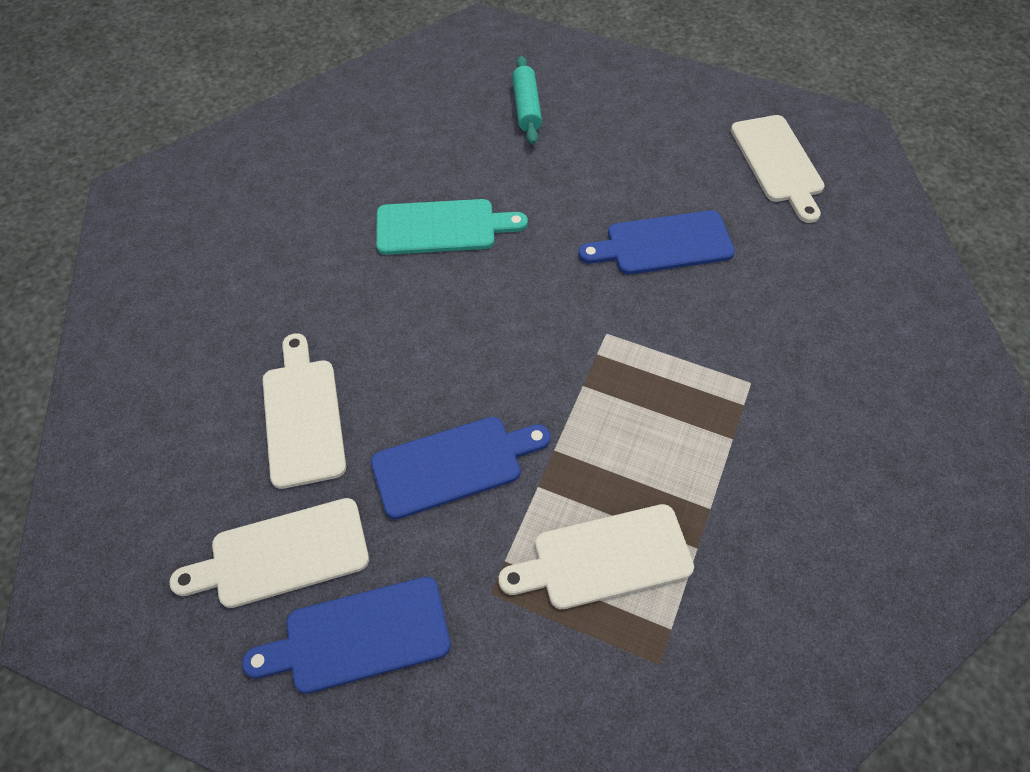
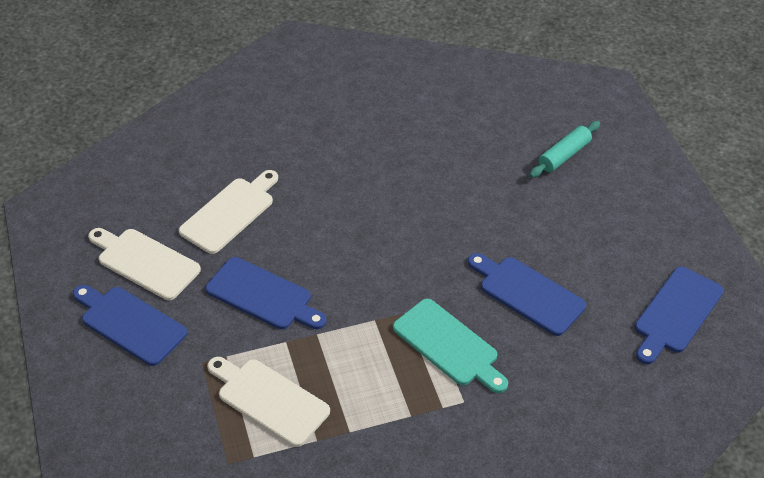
camera: 50 degrees right, 10 degrees down
(442, 227) = (419, 181): turquoise cutting board -> turquoise cutting board (448, 345)
(778, 163) = (676, 313): white cutting board -> blue cutting board

